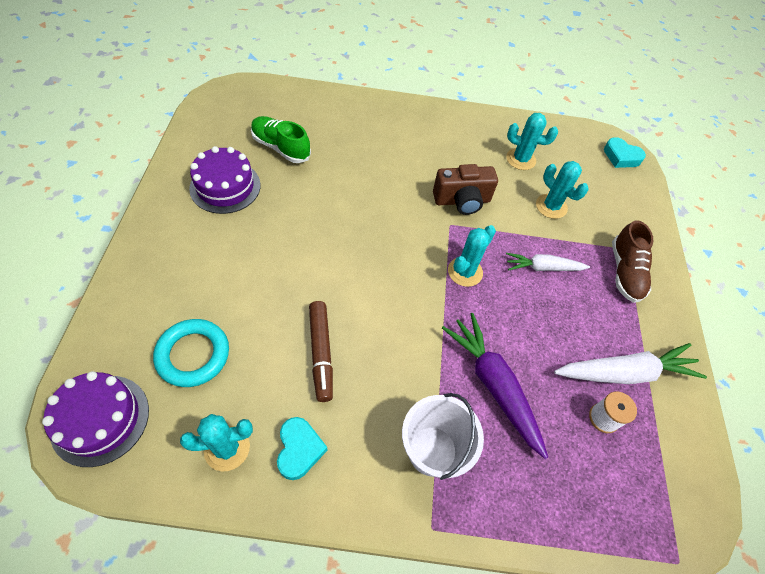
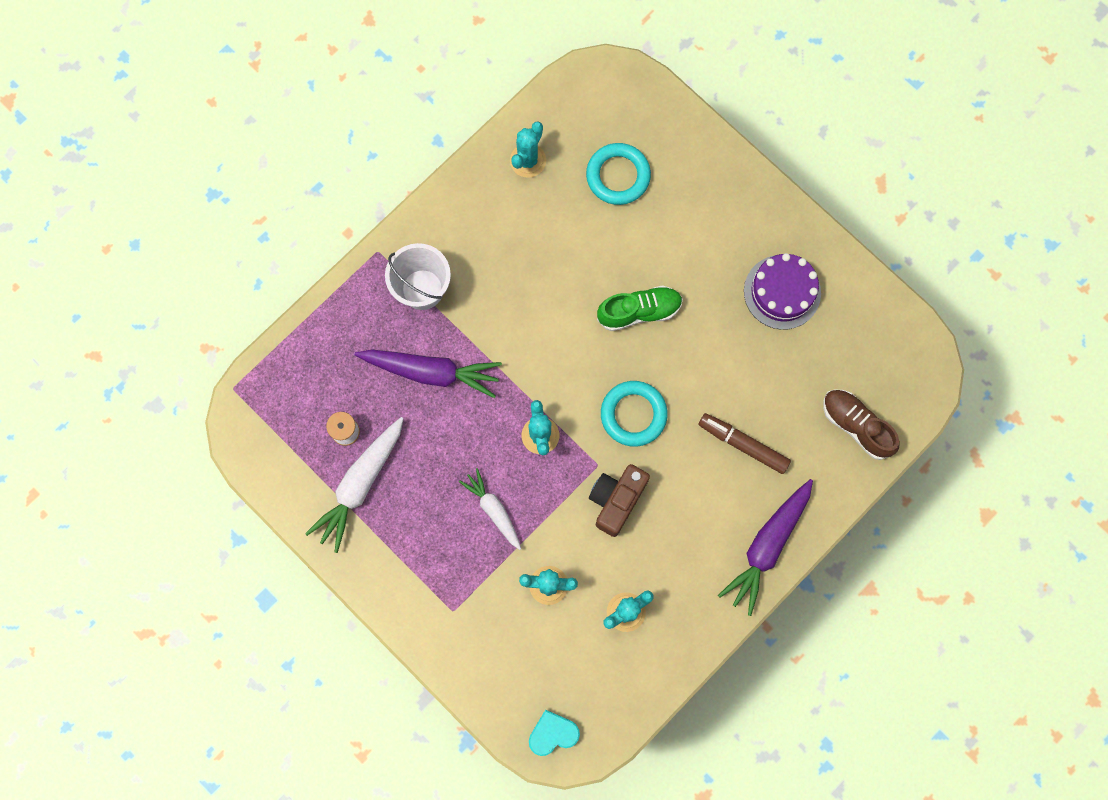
camera: 135 degrees right, 20 degrees up
(100, 419) = (609, 94): purple cake -> none
(281, 147) = (803, 373): green shoe -> green shoe (639, 311)
(299, 449) = (491, 204): turquoise heart -> none
(321, 353) = (552, 265): brown marker -> brown marker (743, 444)
(395, 224) = (633, 414): none -> turquoise ring
(412, 114) = (767, 546): none -> purple carrot
(543, 267) = (493, 510): white carrot -> white carrot turned 75 degrees counterclockwise
(625, 272) = (433, 583): brown shoe -> brown shoe (856, 426)

